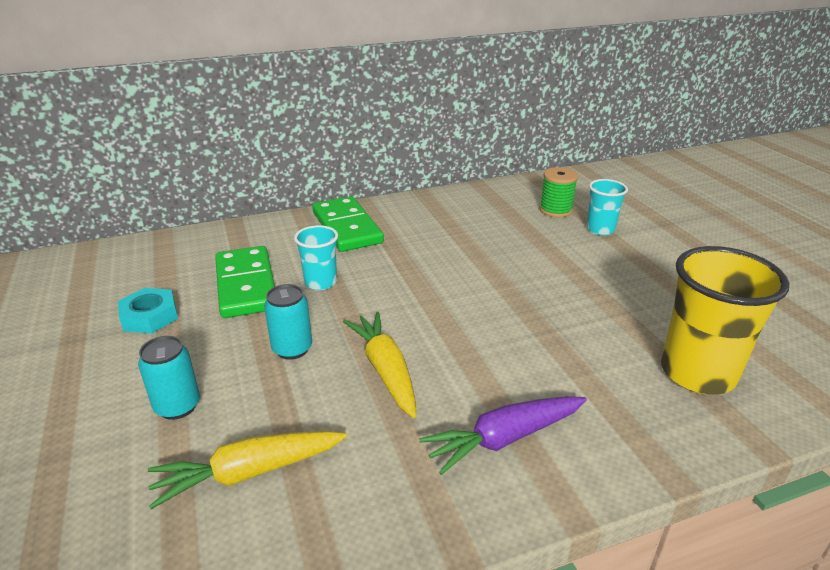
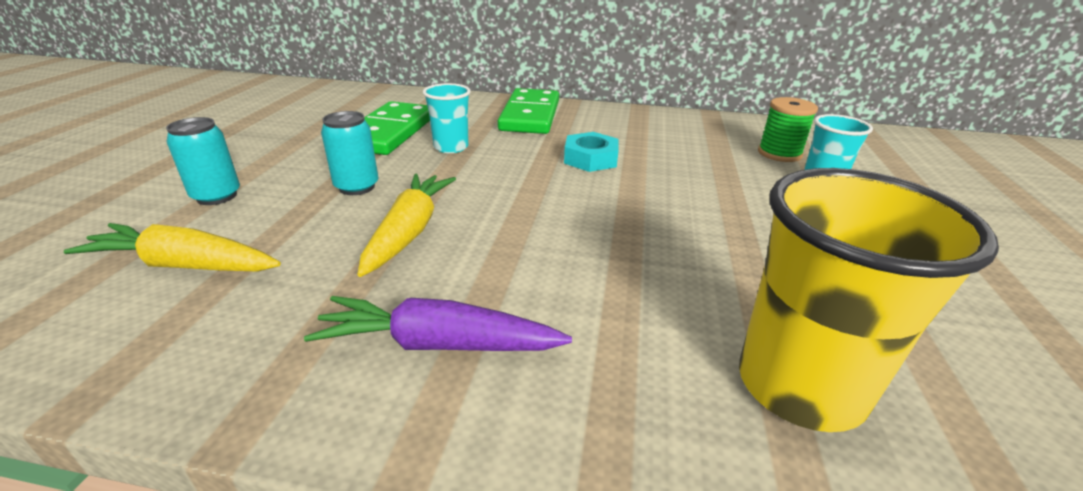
camera: 30 degrees right, 0 degrees up
(150, 316) = (292, 133): turquoise nut -> turquoise nut (590, 159)

